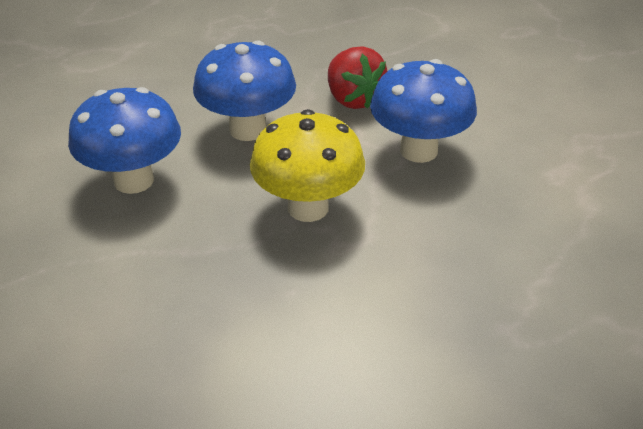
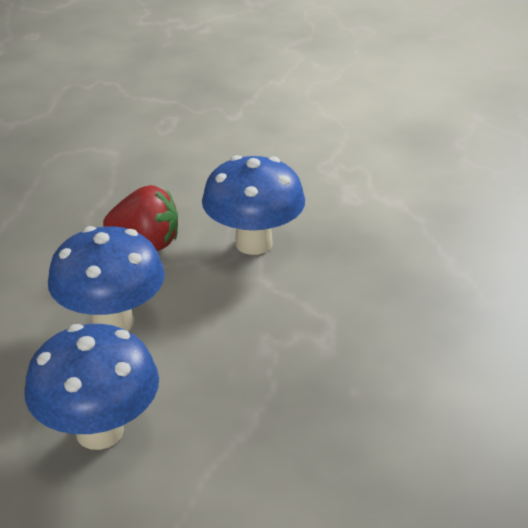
camera: 55 degrees left, 5 degrees down
(308, 208) = (260, 335): yellow mushroom -> none

